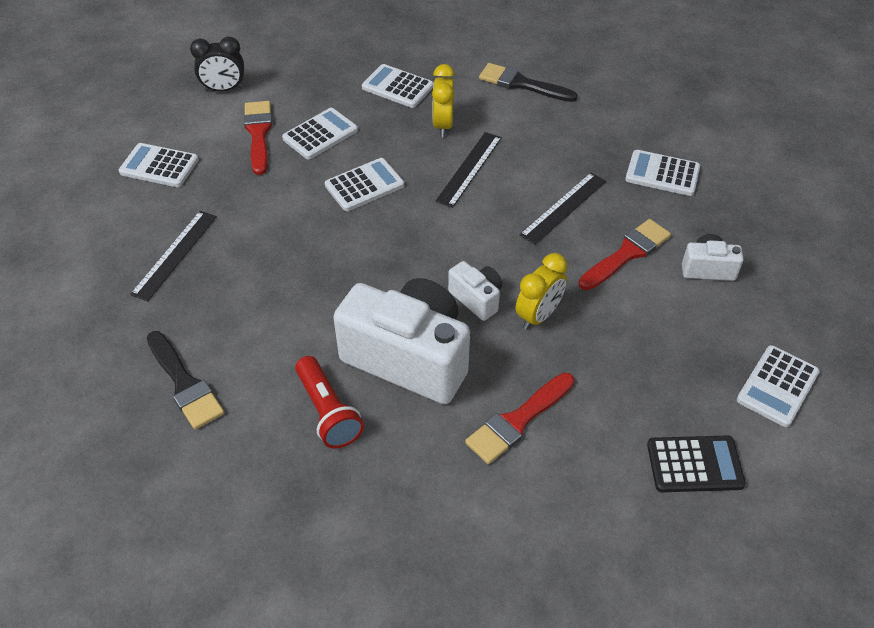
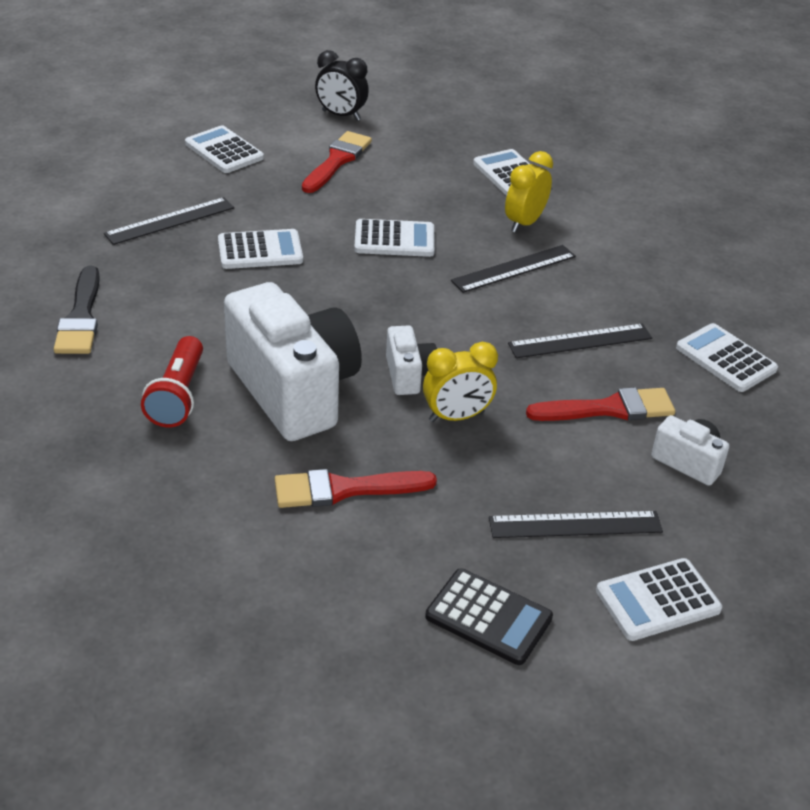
camera: 30 degrees right, 10 degrees down
(320, 134) = (394, 183): white calculator -> white calculator (260, 251)
(522, 84) = (647, 221): black brush -> none
(684, 358) = (575, 524): none -> black ruler

